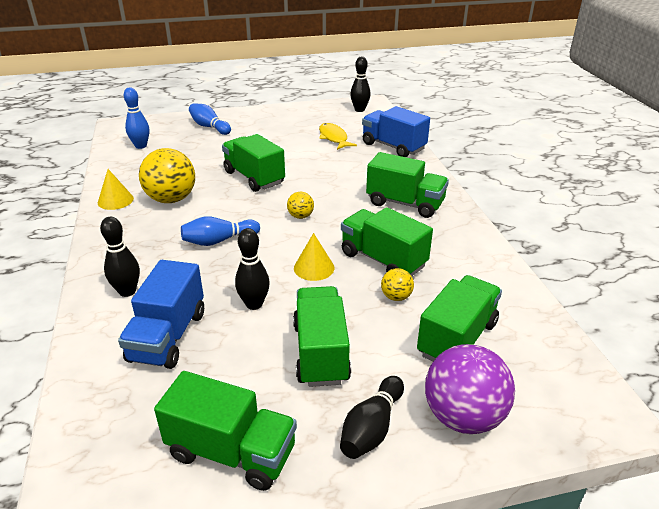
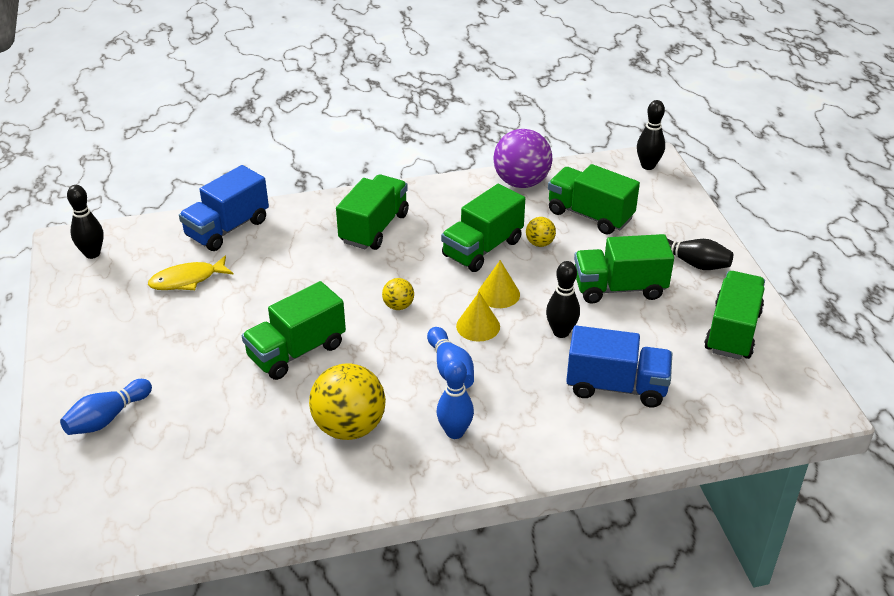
camera: 90 degrees left, 5 degrees up
(115, 200) = (348, 488): yellow cone -> yellow cone (478, 326)
(127, 291) = (551, 431): black bowling pin -> black bowling pin (648, 166)
(141, 146) = (164, 496): blue bowling pin -> blue bowling pin (455, 432)
(463, 416) = (670, 221): purple ball -> purple ball (521, 182)

